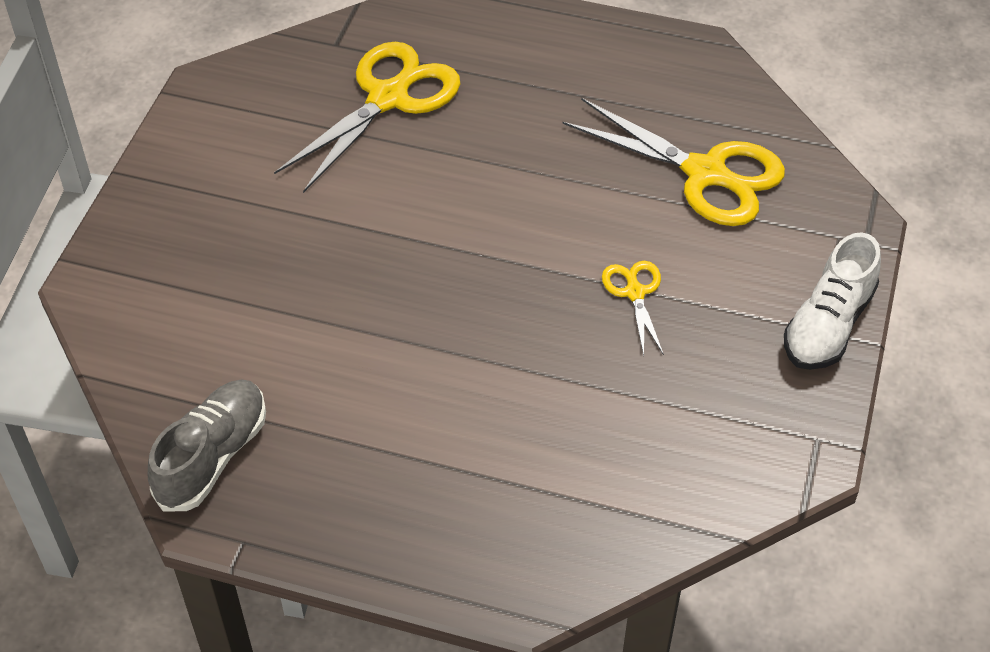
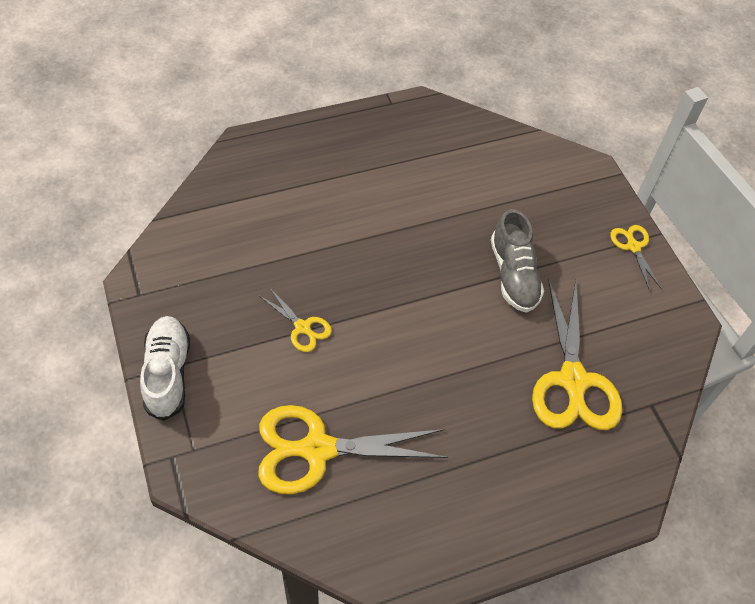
camera: 140 degrees right, 5 degrees up
(164, 175) = (633, 246): none -> yellow scissors
(213, 456) = (441, 127): grey shoe -> grey shoe (513, 275)

